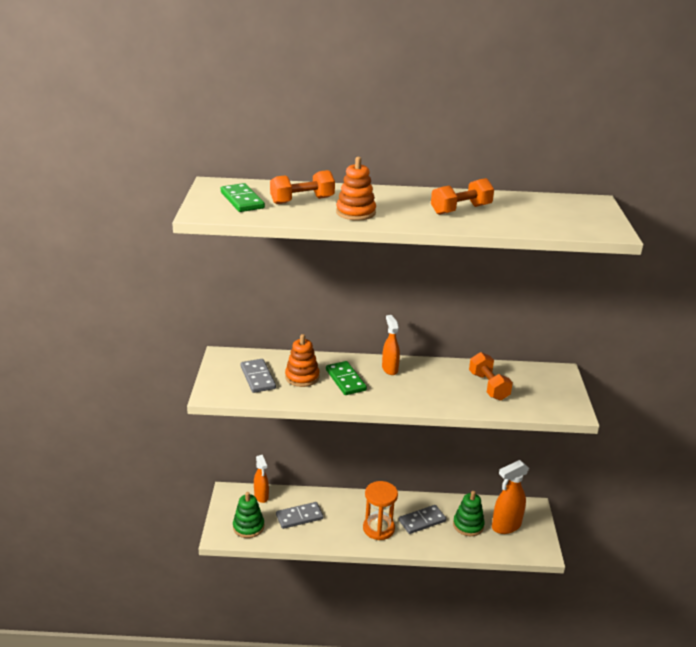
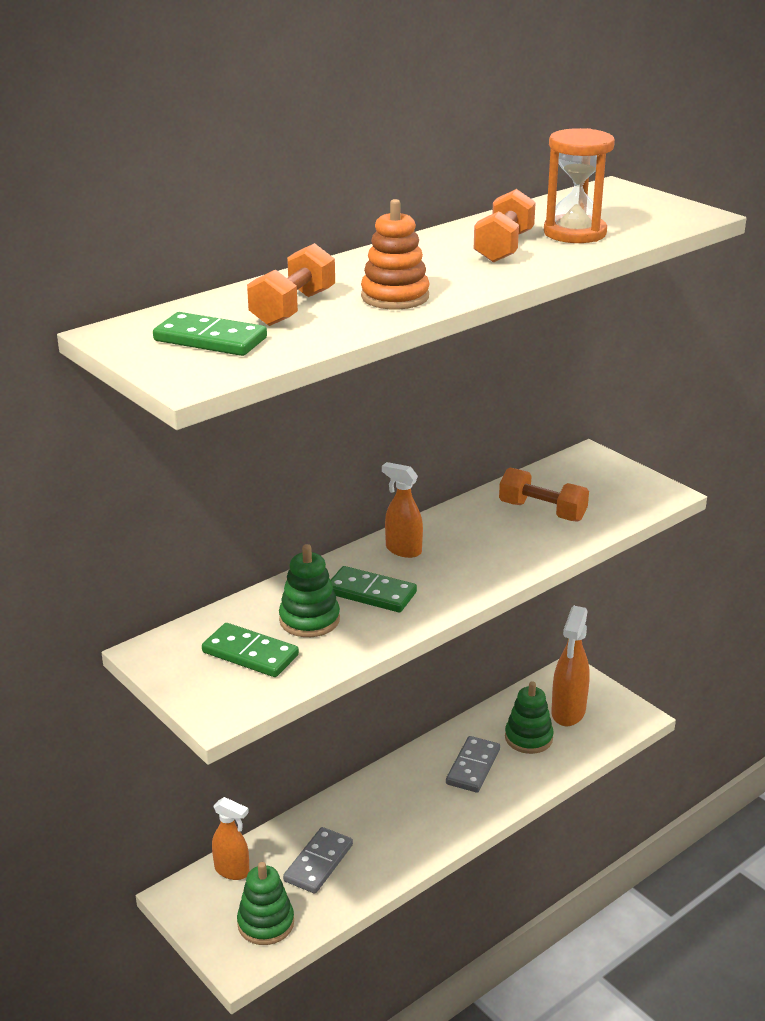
camera: 40 degrees left, 0 degrees up
(257, 378) = (250, 654): grey domino -> green domino
(302, 377) = (309, 620): orange stacking toy -> green stacking toy
(378, 528) = (435, 810): orange hourglass -> orange hourglass (575, 233)

